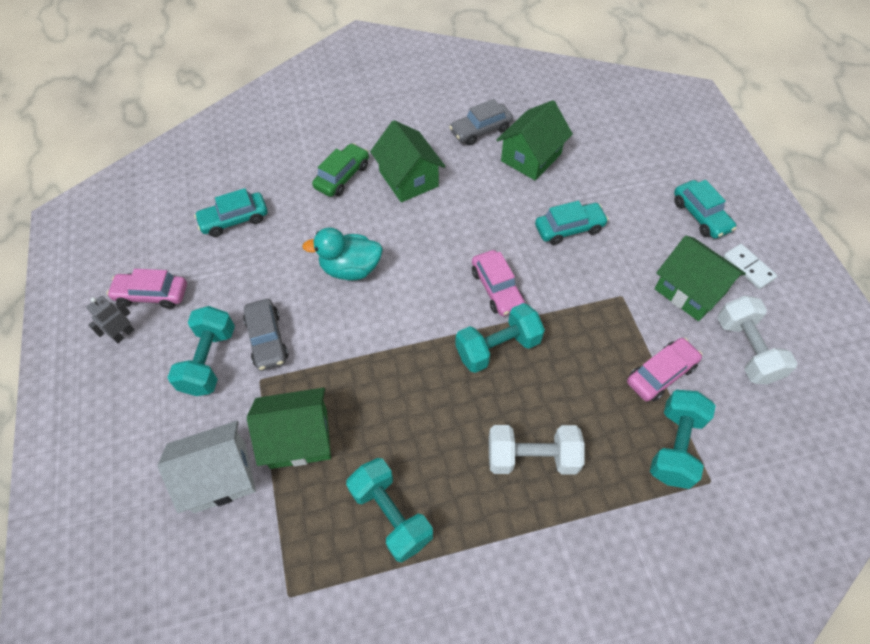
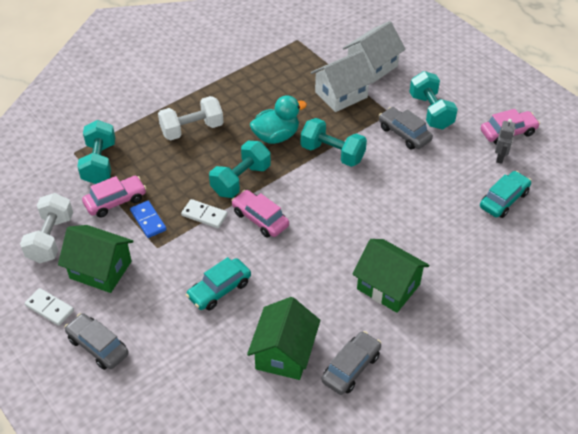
camera: 155 degrees right, 10 degrees down
(123, 334) = (500, 107): grey robot -> grey robot (500, 157)
(299, 438) = (341, 95): green house -> white house
(342, 176) = (448, 267): green car -> none
(350, 269) = (382, 195): turquoise duck -> turquoise duck (276, 136)
(391, 515) = (263, 81): turquoise dumbbell -> turquoise dumbbell (332, 153)
(557, 316) = (204, 215): none -> white domino
(625, 332) = (148, 220): none -> blue domino
(661, 374) = (115, 201): pink car -> pink car turned 150 degrees counterclockwise
(700, 216) = (98, 346): turquoise car -> grey car
(746, 350) = (51, 239): white dumbbell -> white dumbbell turned 45 degrees clockwise

